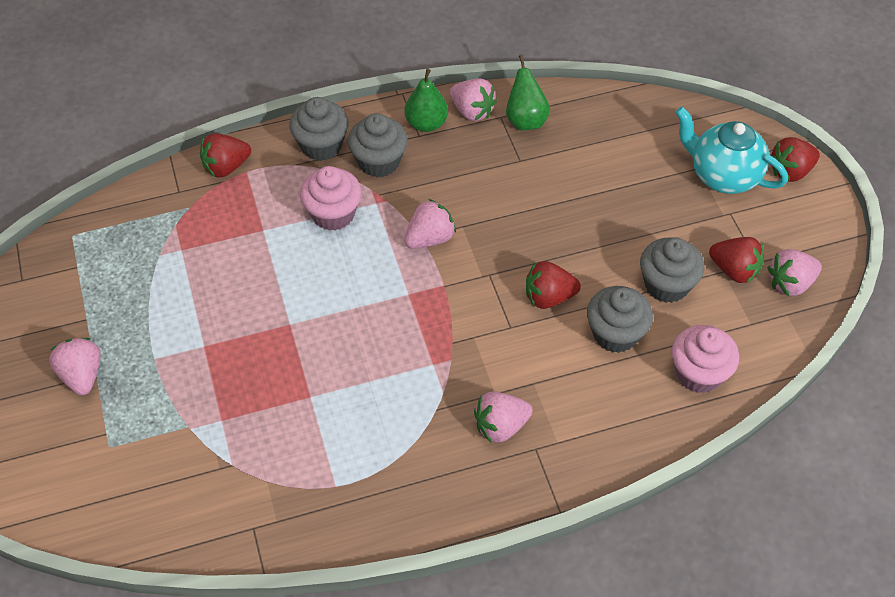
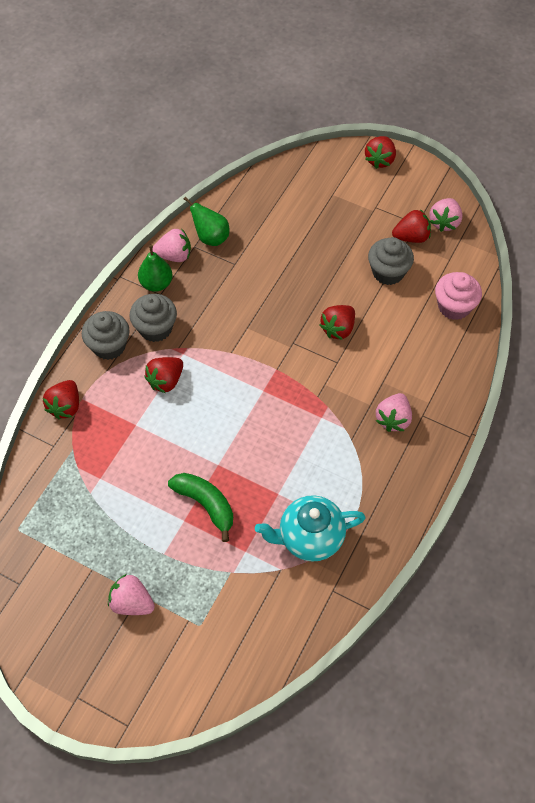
camera: 45 degrees left, 5 degrees up
(238, 349) = (206, 504): none -> green banana
(333, 214) = (166, 381): pink cupcake -> red strawberry
(430, 238) = (237, 349): pink strawberry -> none
(615, 334) = (393, 320): grey cupcake -> none
(723, 176) = (349, 189): turquoise teapot -> turquoise teapot (309, 538)

